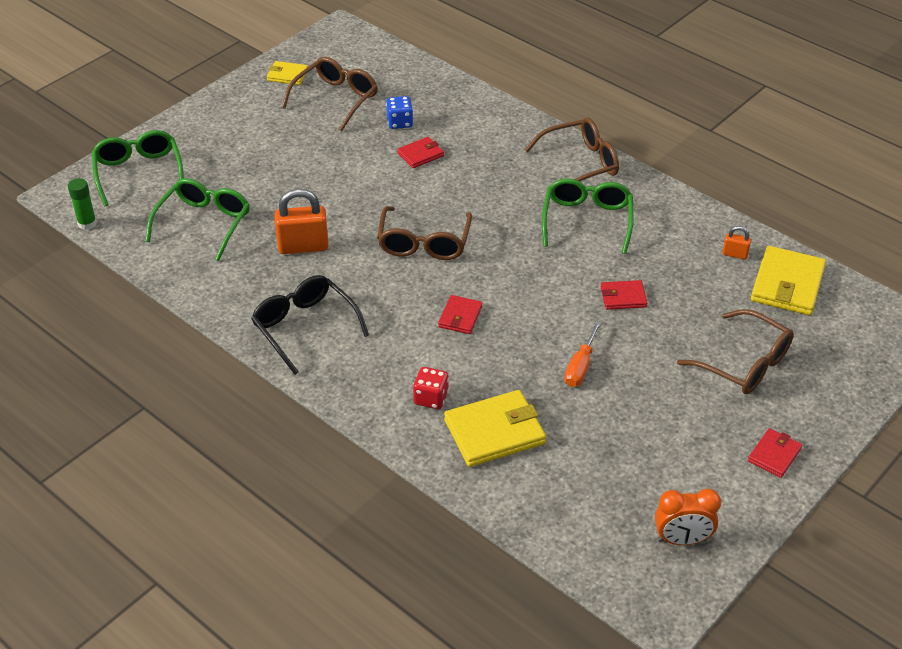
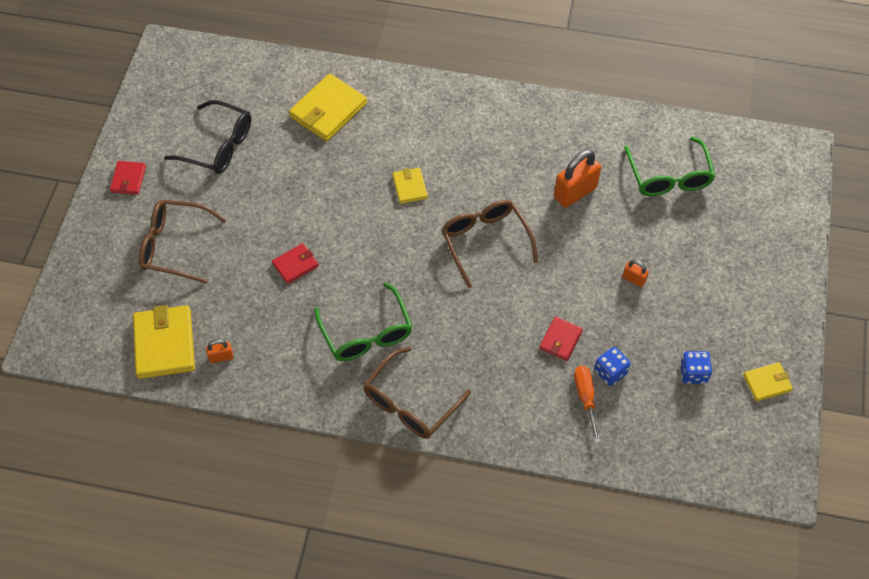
camera: 150 degrees right, 15 degrees up
(87, 223) = (753, 134): green glue stick -> none
(138, 172) = (770, 199): green glasses -> none
(304, 327) = (514, 126): black glasses -> black glasses (218, 146)
(319, 167) = (633, 279): none -> orange padlock
(336, 99) = (693, 373): brown glasses -> blue dice
(431, 398) = (386, 114): red dice -> none
(460, 317) = (410, 187): red wallet -> yellow wallet
(580, 366) = (297, 187): orange screwdriver -> orange screwdriver (585, 398)
(682, 540) = (170, 94): orange clock -> none

